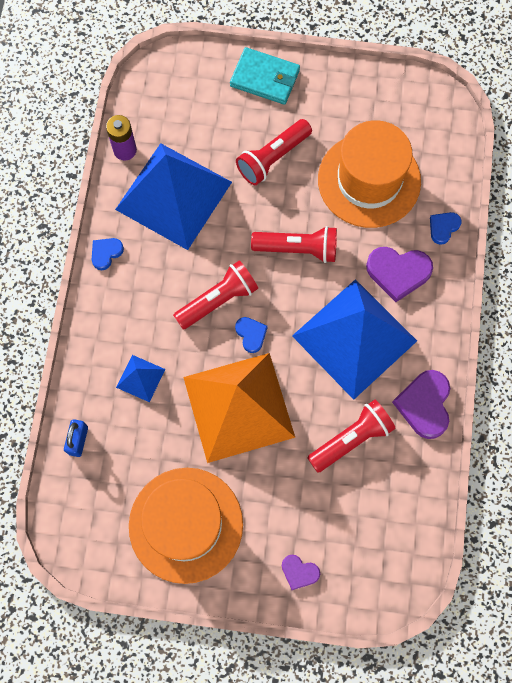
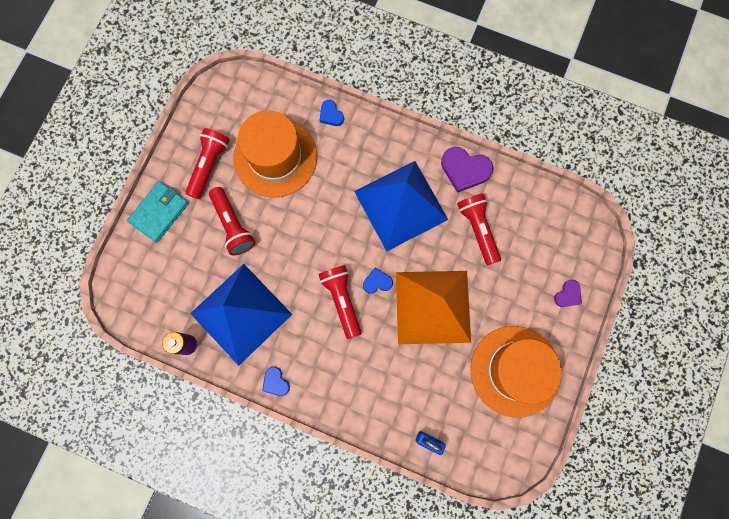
camera: 75 degrees left, 5 degrees up
(140, 378) = (390, 378): blue pyramid -> none
(298, 249) = (316, 227): red flashlight -> red flashlight (209, 165)
(398, 272) = (357, 158): purple heart -> none

